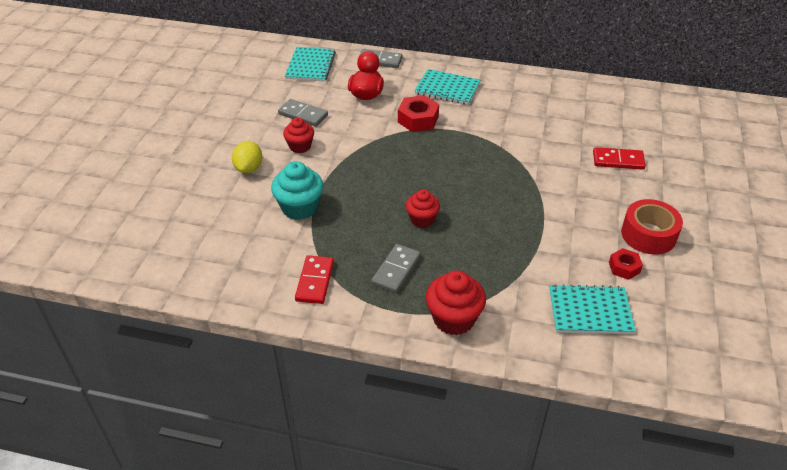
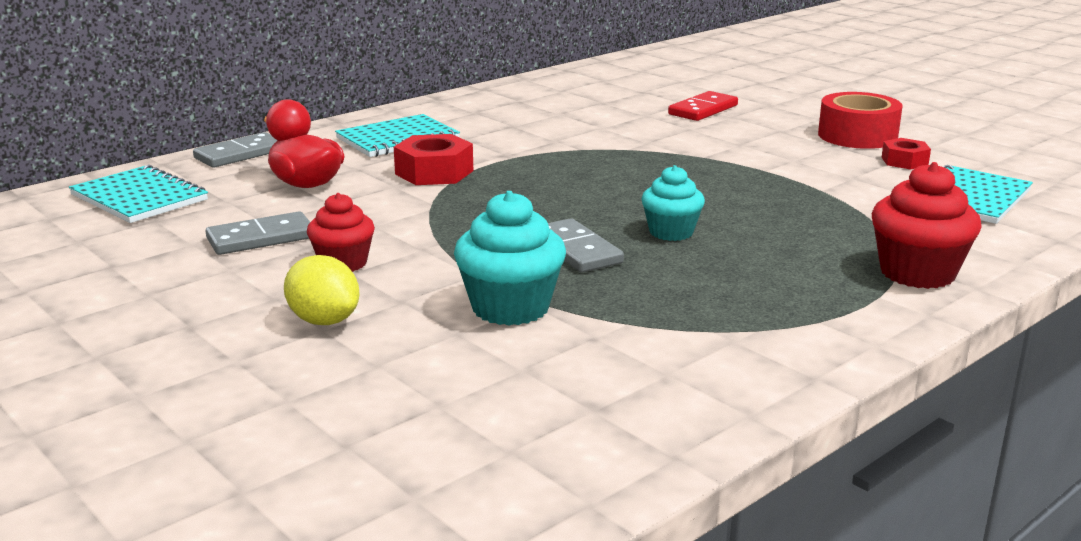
camera: 55 degrees left, 20 degrees down
(315, 281) = (724, 347): red domino -> none
(396, 270) = (767, 280): grey domino -> grey domino (576, 250)
(422, 219) = (671, 232): red cupcake -> turquoise cupcake

